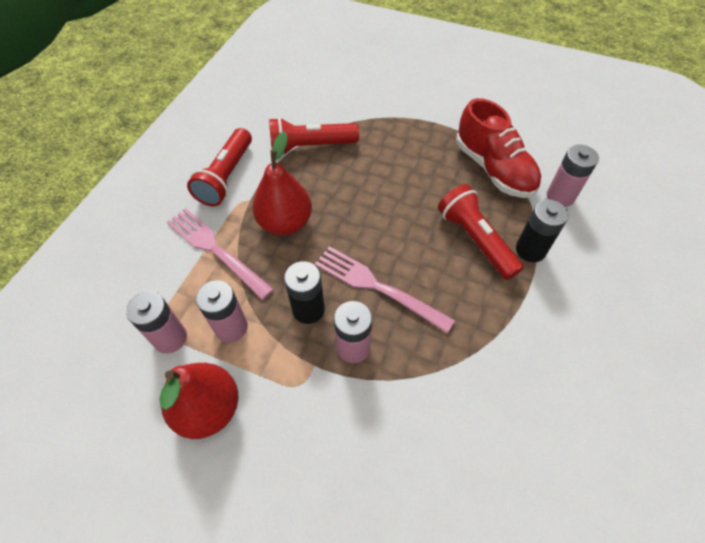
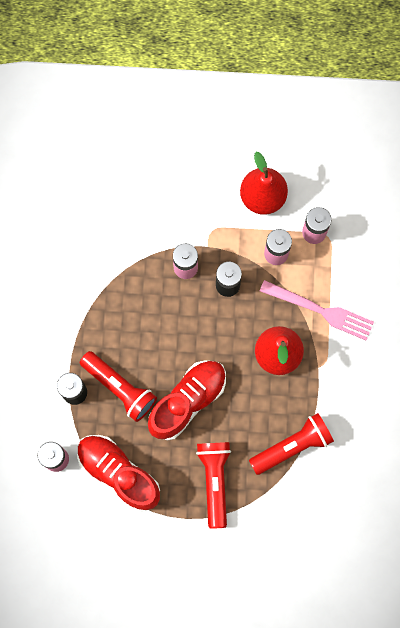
camera: 160 degrees right, 20 degrees up
(226, 177) = (350, 385): red flashlight -> red flashlight (214, 481)
(376, 287) = (184, 319): pink fork -> none
(402, 208) = (187, 401): none -> red shoe

